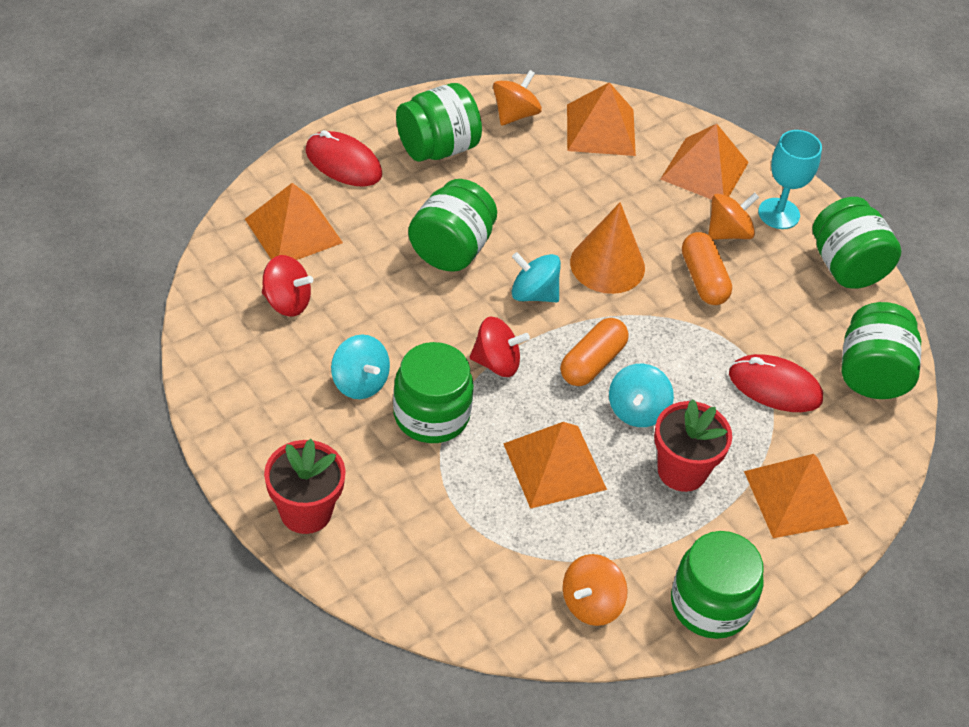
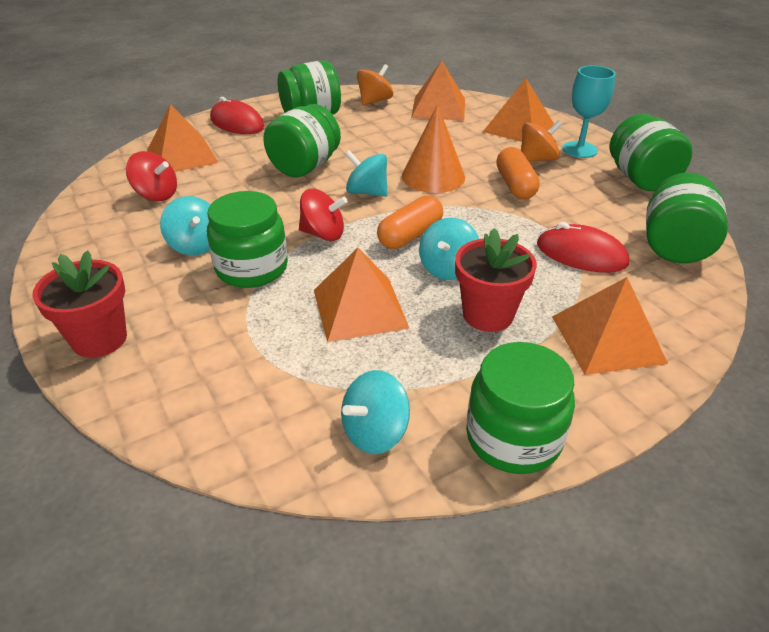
camera: 10 degrees right, 10 degrees down
(591, 604) = (375, 432): orange spinning top -> turquoise spinning top

